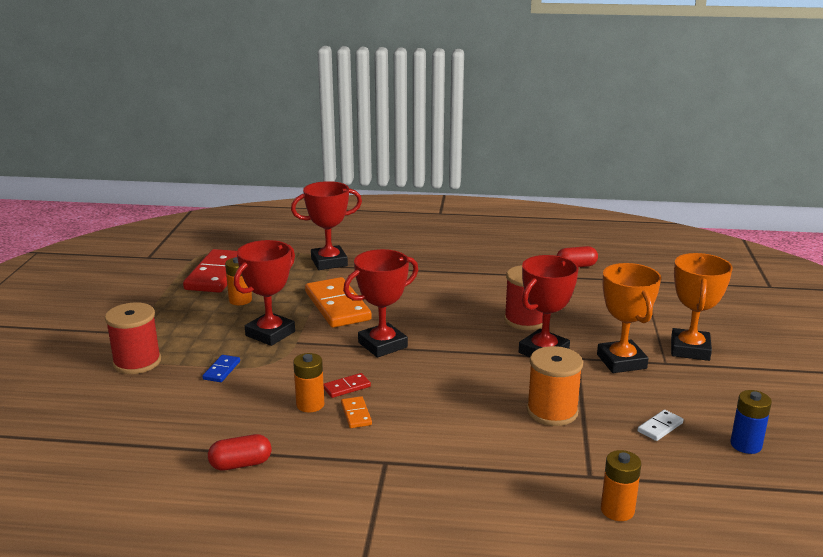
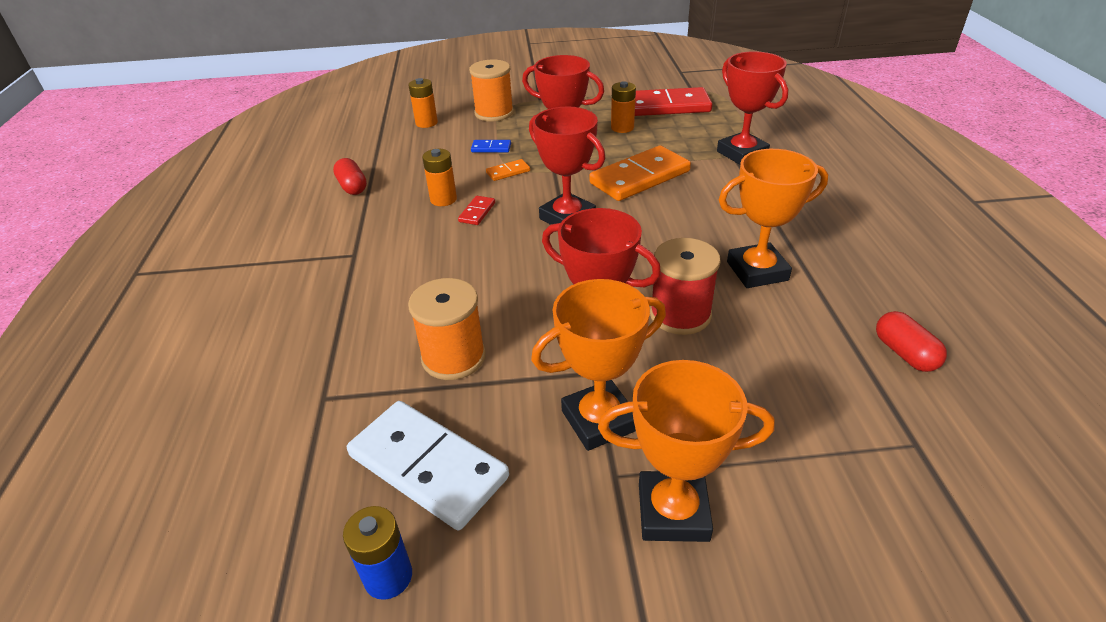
camera: 80 degrees right, 15 degrees up
(137, 362) = (494, 113): red spool -> orange spool
(346, 387) = (477, 212): red domino -> red domino turned 60 degrees clockwise
(356, 414) = (431, 226): orange domino -> orange domino (508, 172)
(487, 287) = (757, 271): none -> orange trophy
(617, 510) = (256, 424): orange battery -> orange battery (426, 123)
(660, 427) = (428, 466): white domino -> white domino, size x2.28

